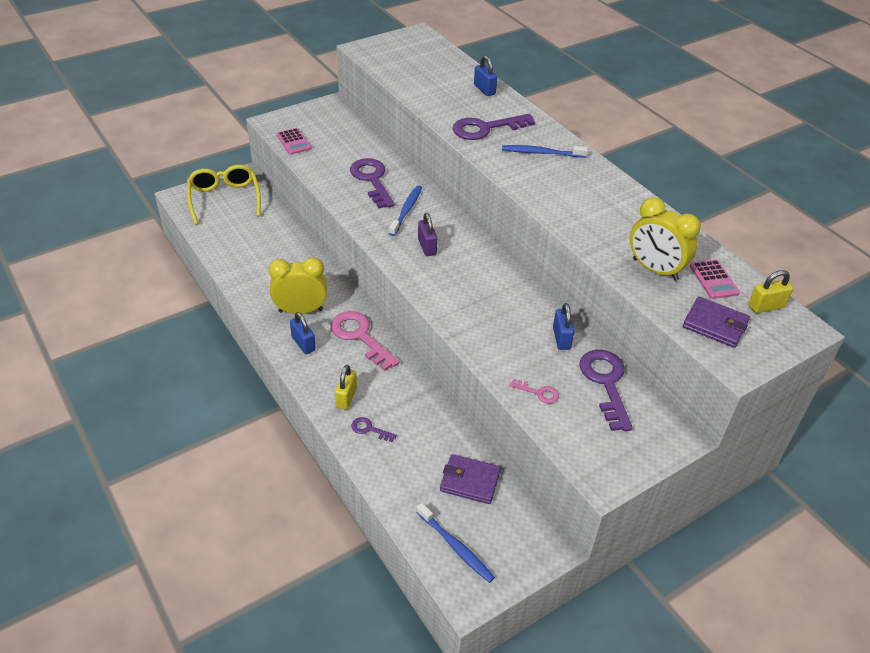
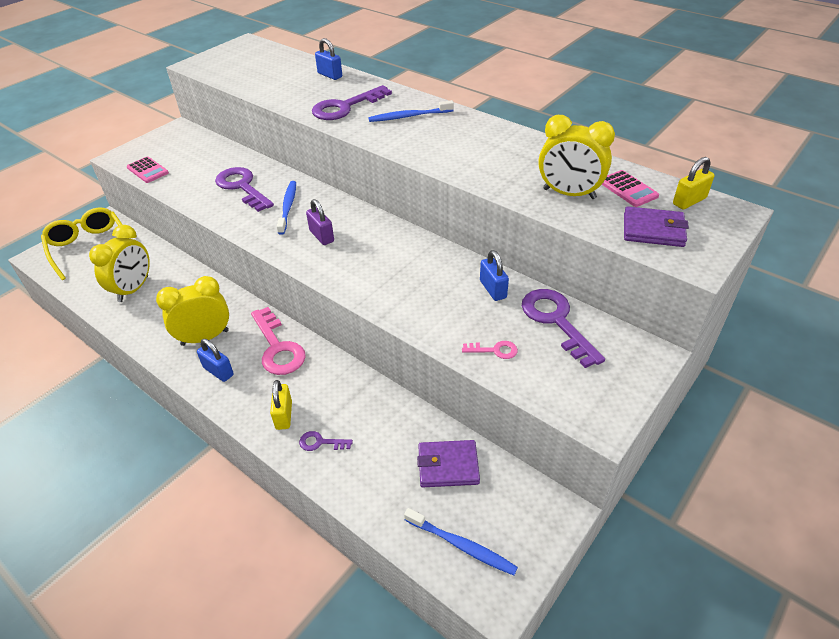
camera: 15 degrees left, 0 degrees up
(252, 249) = (133, 289): none -> yellow clock
(360, 337) = (278, 347): pink key -> pink key turned 150 degrees counterclockwise

